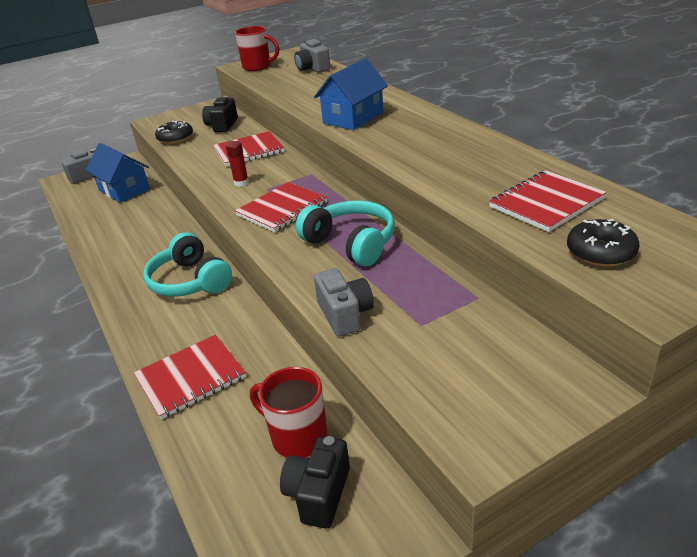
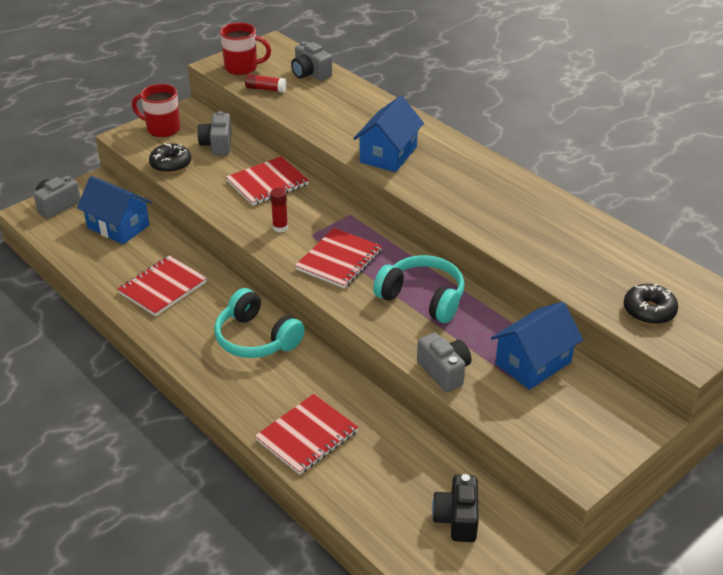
camera: 15 degrees left, 5 degrees up
(222, 126) = (217, 145): black camera -> grey camera
(268, 78) = (265, 89): none -> red glue stick
(297, 437) = (423, 478): red mug -> red mug (162, 129)
(452, 312) = (533, 363): none -> blue house
(546, 203) = (598, 262): red notebook -> red notebook (163, 287)

